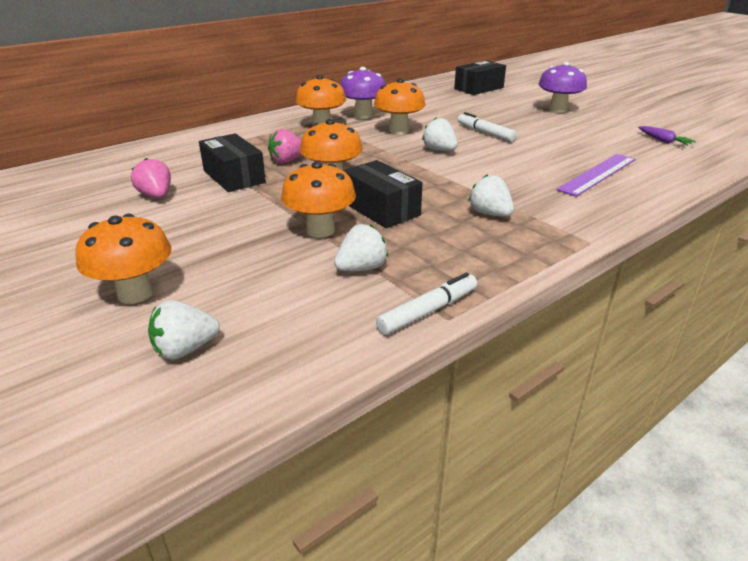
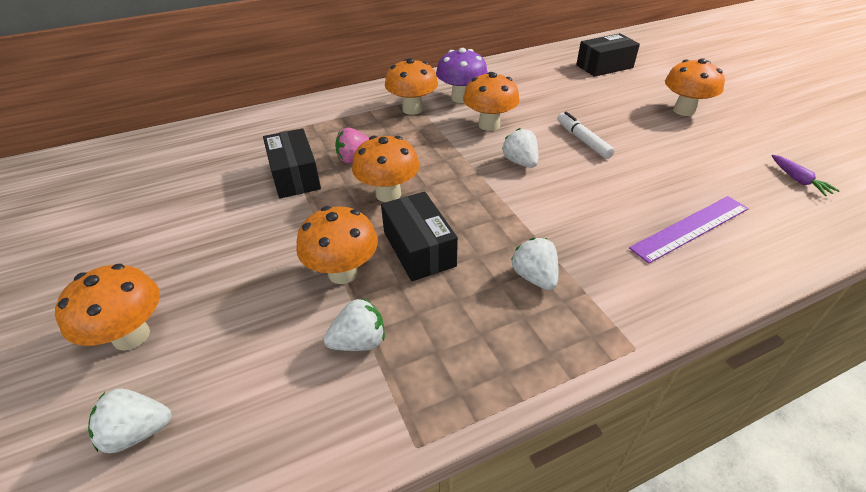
camera: 15 degrees right, 10 degrees up
(156, 196) = (212, 194): pink strawberry -> none
(428, 311) = (400, 429): white marker -> none
(558, 110) = (684, 110): purple mushroom -> orange mushroom

